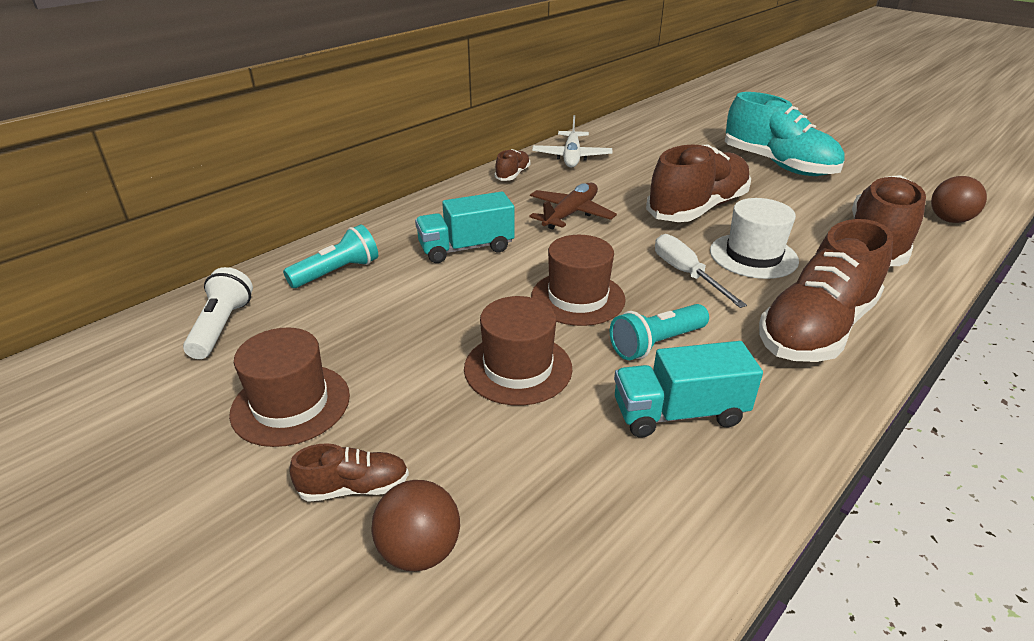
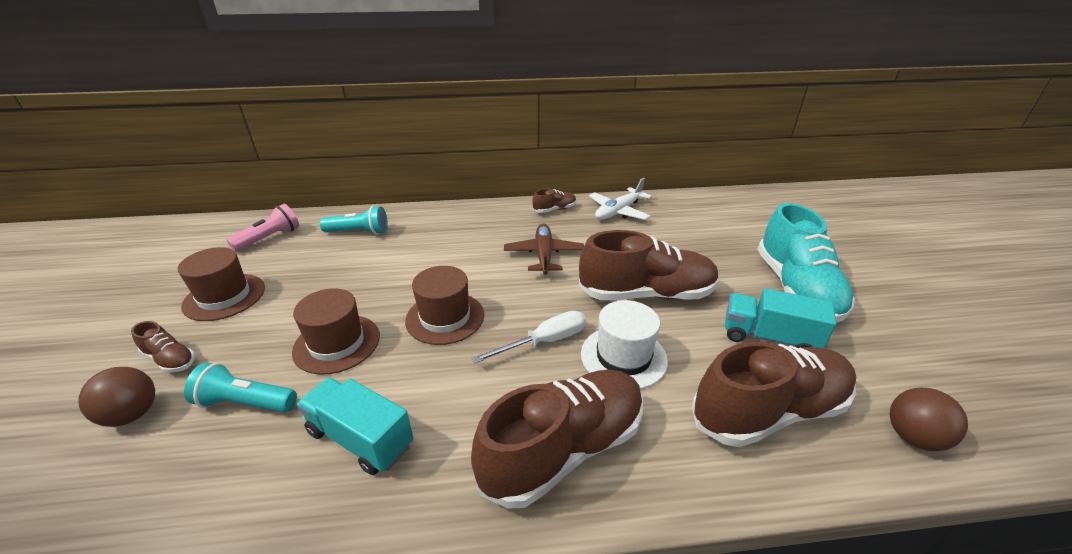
camera: 40 degrees right, 0 degrees up
(222, 327) = (270, 238): white flashlight -> pink flashlight
(466, 248) = (442, 249): turquoise truck -> turquoise truck (769, 337)
(570, 214) = (544, 255): brown plane -> brown plane turned 75 degrees counterclockwise
(656, 343) = (433, 380): turquoise flashlight -> turquoise flashlight (246, 403)
(686, 274) = (544, 342): white screwdriver -> white screwdriver turned 45 degrees clockwise
(816, 329) = (564, 449): brown shoe -> brown shoe turned 150 degrees clockwise

